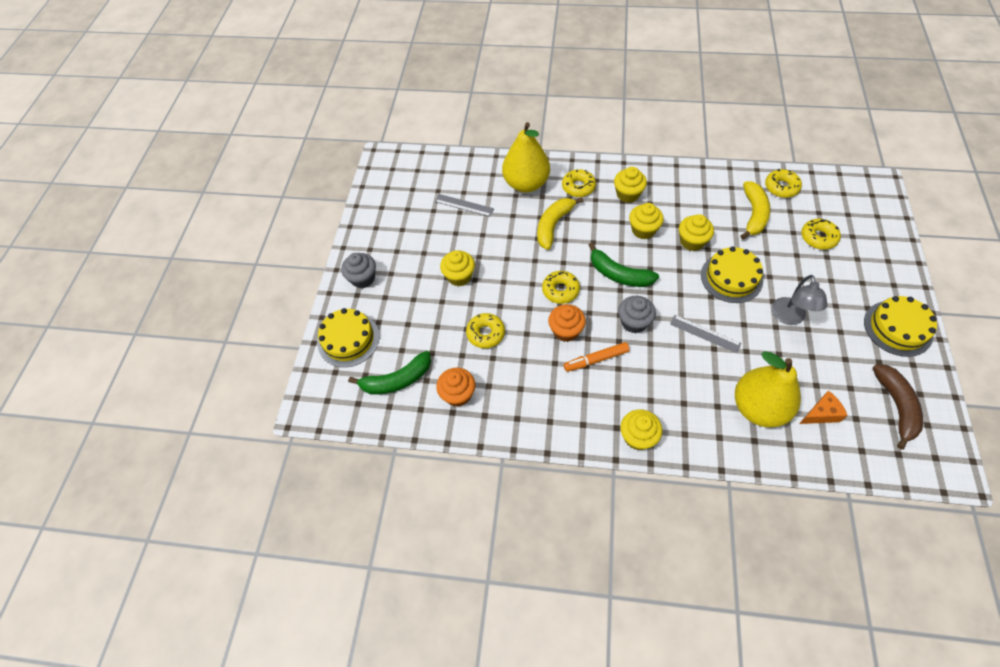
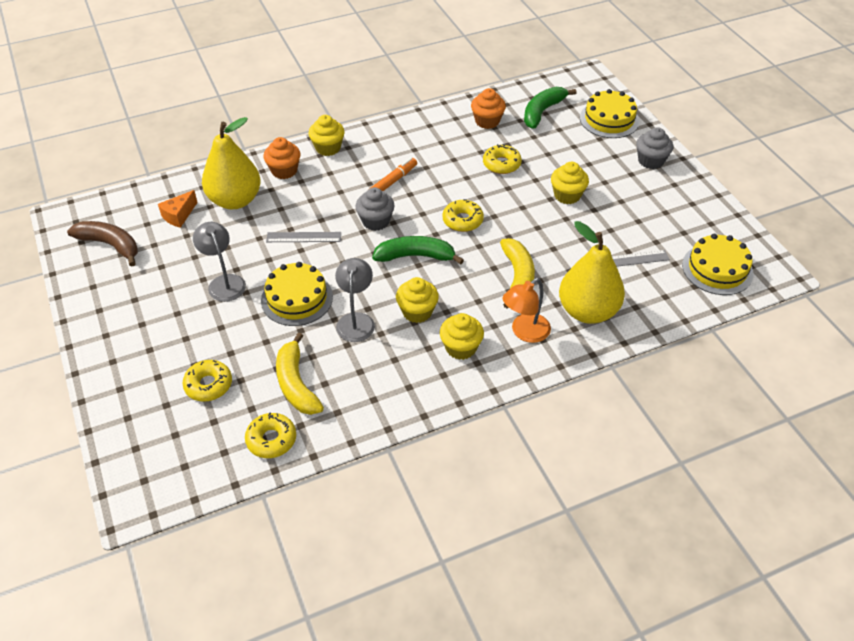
camera: 145 degrees right, 10 degrees down
(566, 331) = (433, 192): orange cupcake -> orange cupcake (284, 171)
(578, 187) = (525, 332): yellow donut -> orange lamp
(692, 241) = (356, 320): yellow cupcake -> grey lamp
(896, 406) = (110, 245): brown banana -> brown banana turned 150 degrees clockwise
(897, 328) = (108, 315): yellow cake -> yellow cake (717, 269)

